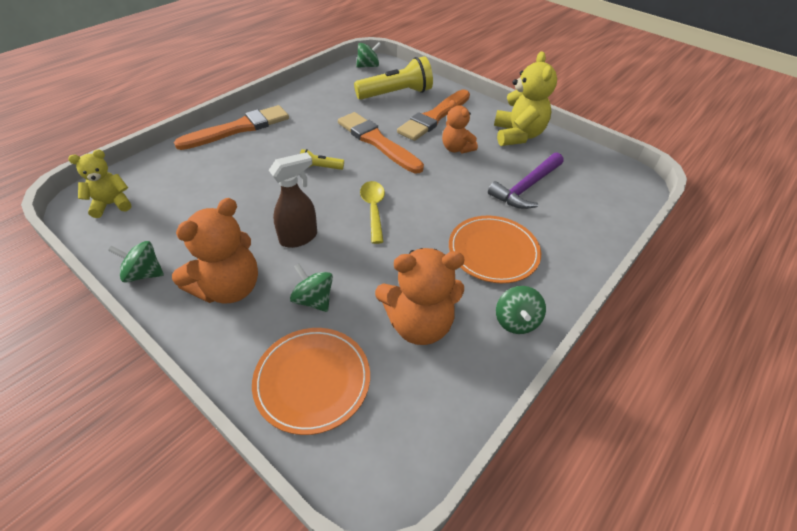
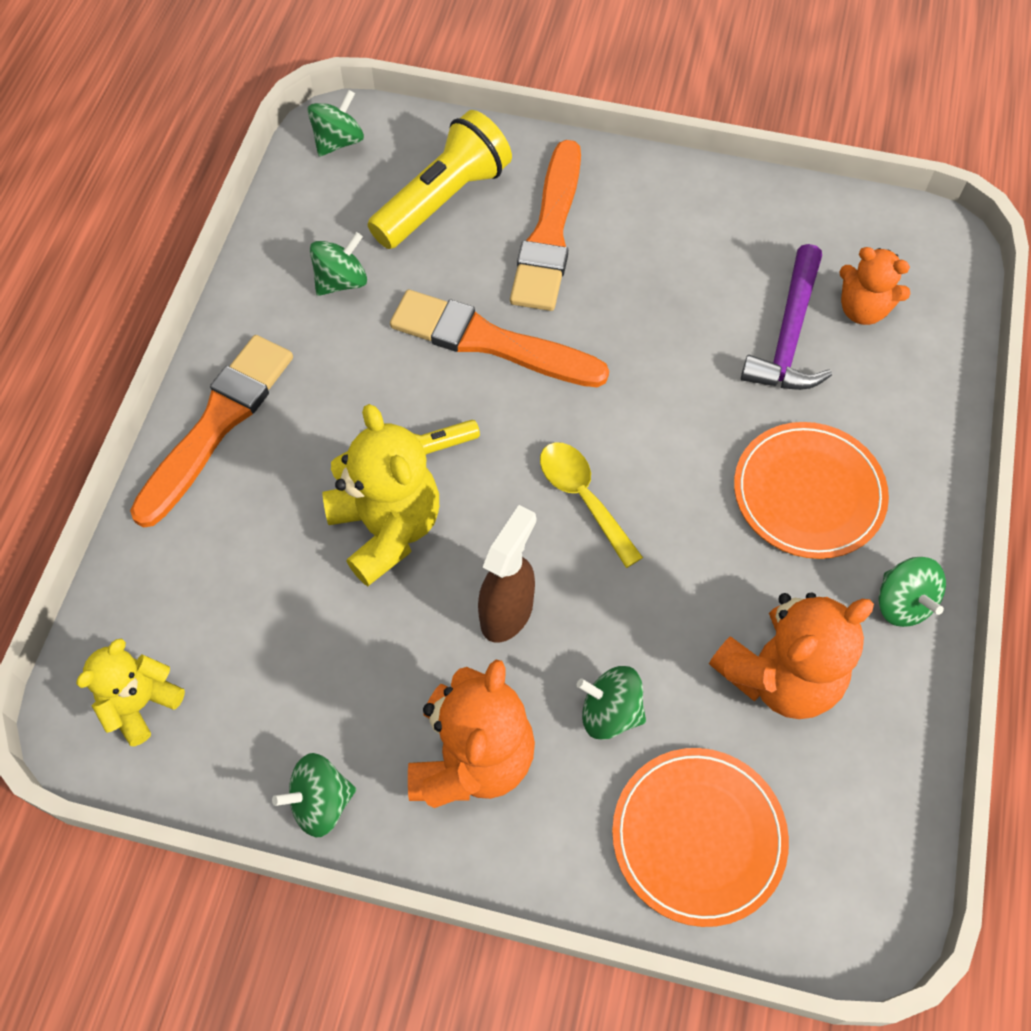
camera: 25 degrees left, 15 degrees up
(331, 104) = (341, 281): none -> green spinning top
(456, 148) = (632, 296): orange teddy bear -> orange teddy bear (862, 309)
(517, 135) = (714, 216): yellow teddy bear -> yellow teddy bear (387, 528)

